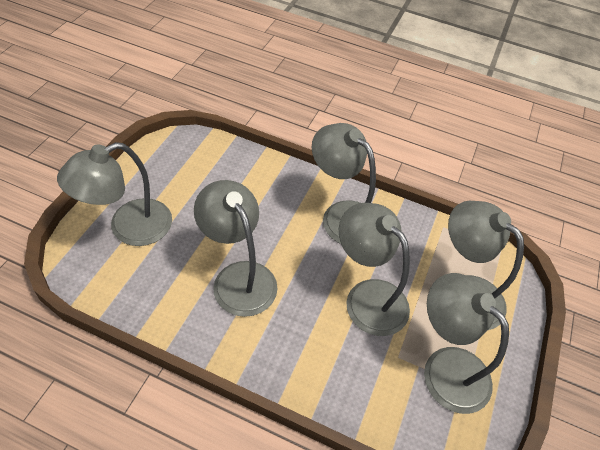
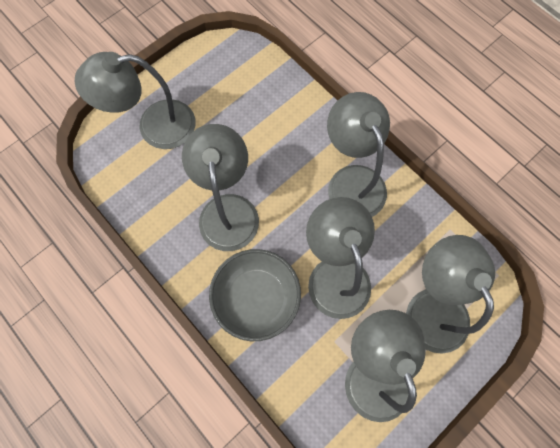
camera: 30 degrees right, 20 degrees up
(306, 346) = (256, 298): none -> grey bowl

